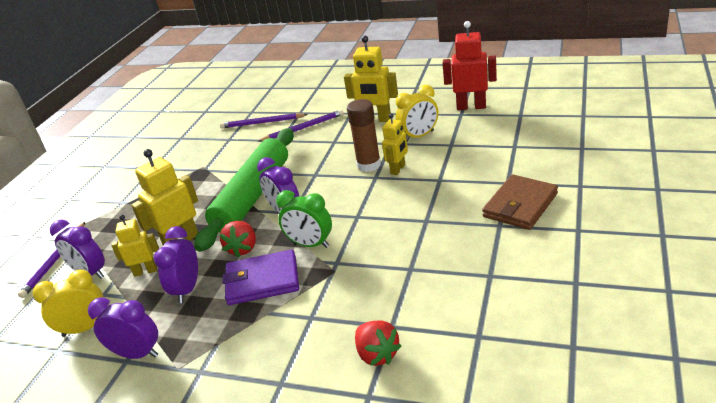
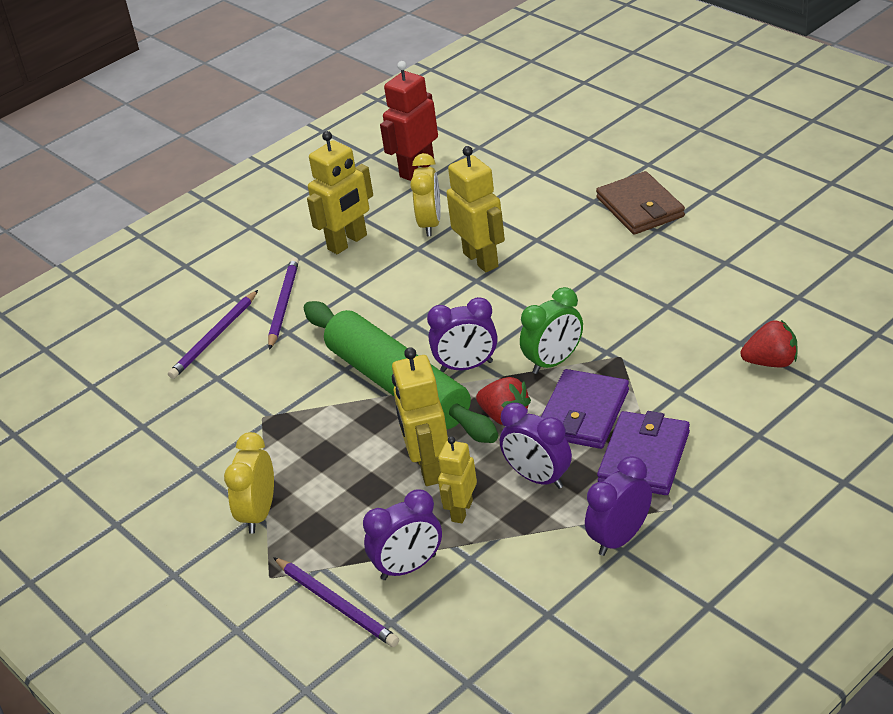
camera: 60 degrees left, 5 degrees up
(85, 328) = (527, 582): yellow clock -> yellow clock (259, 514)
(228, 330) = (644, 457): none -> purple wallet
(369, 165) = (445, 277): brown glue stick -> none
(398, 169) = (481, 260): yellow robot -> yellow robot, size x1.59

